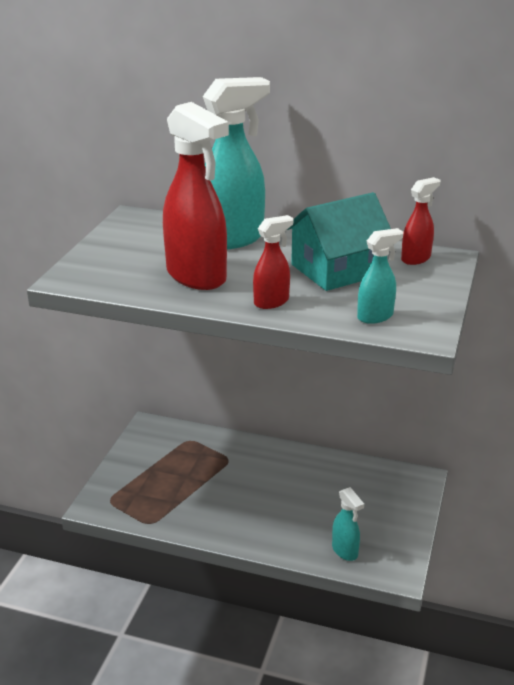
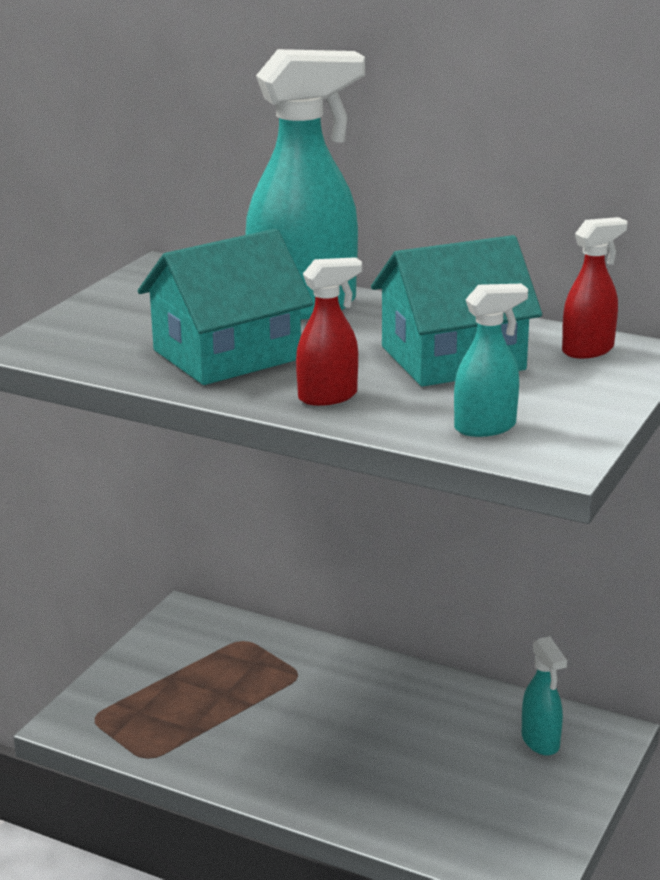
camera: 10 degrees right, 5 degrees down
(197, 276) = (226, 355): red spray bottle -> turquoise house
(345, 551) = (450, 832): turquoise spray bottle -> turquoise spray bottle (540, 742)

